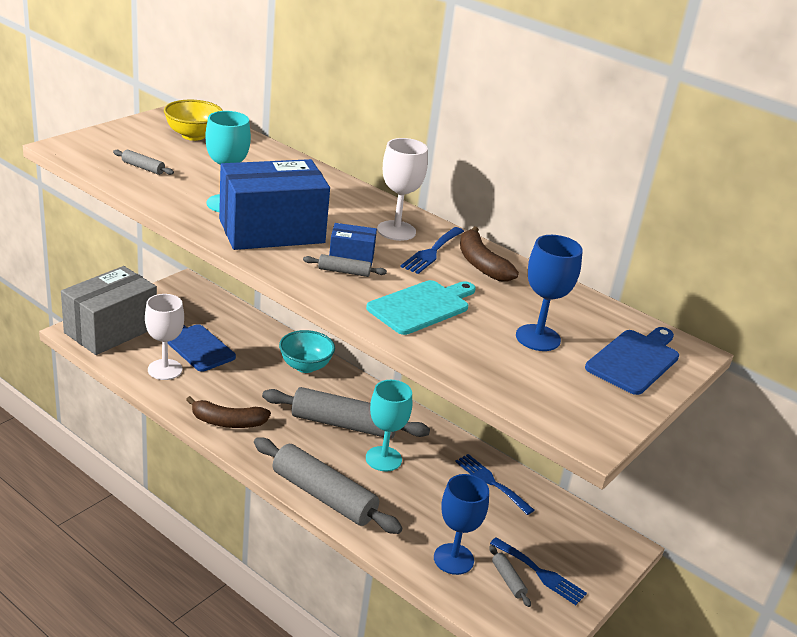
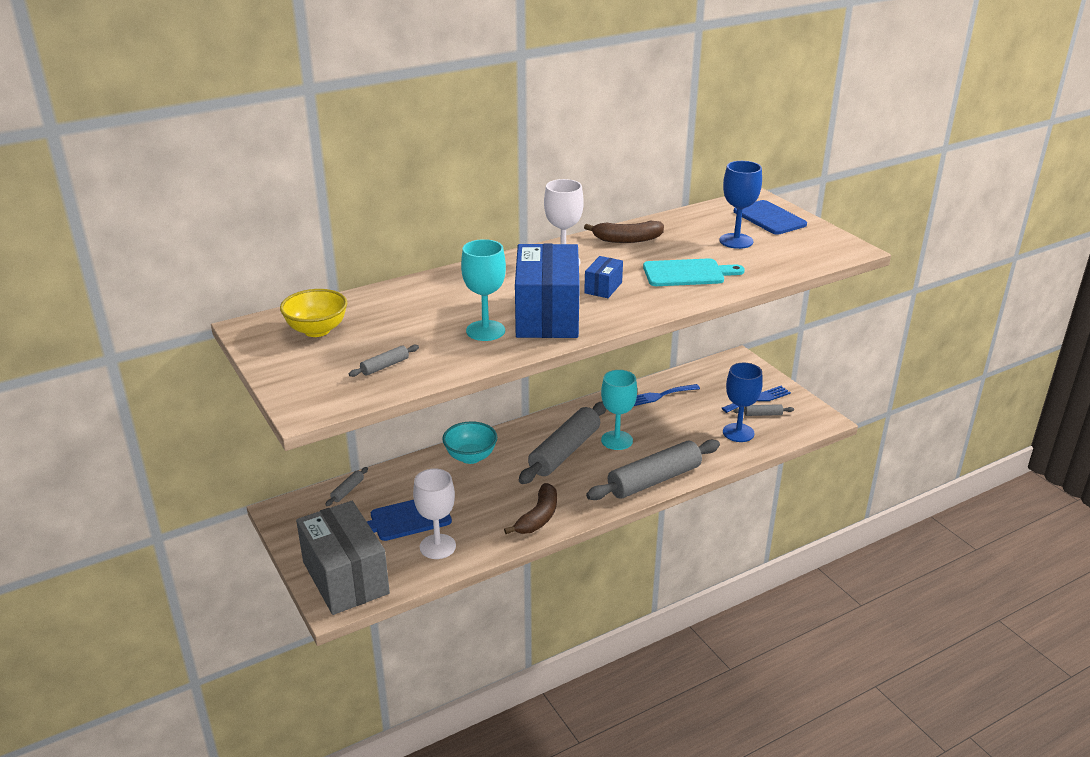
camera: 65 degrees left, 0 degrees up
(344, 272) = (627, 295): grey rolling pin -> grey rolling pin (347, 490)
(421, 306) = (687, 273): turquoise cutting board -> turquoise cutting board turned 105 degrees clockwise
(432, 252) = (603, 254): blue fork -> none

